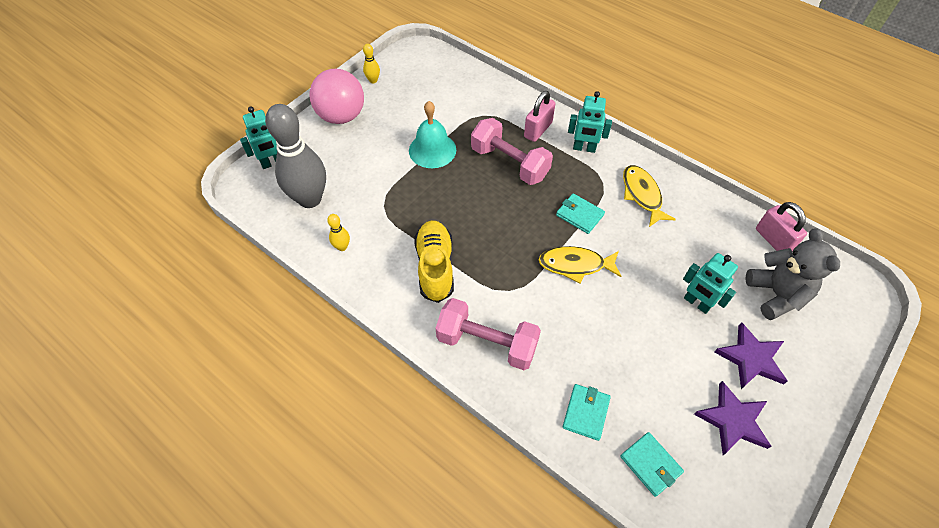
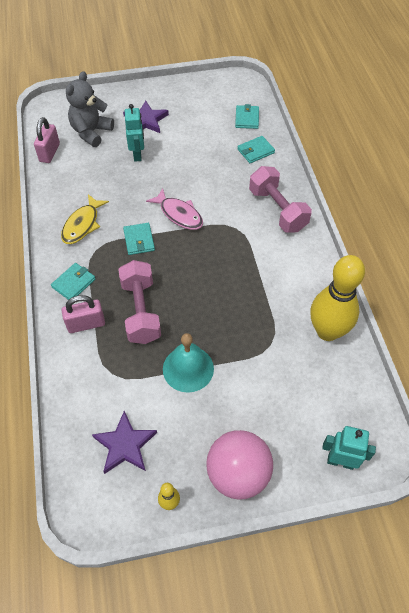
camera: 140 degrees left, 0 degrees up
(310, 199) = (328, 394): grey bowling pin -> none
(342, 247) = (327, 331): yellow bowling pin -> yellow bowling pin, size x2.46
(435, 267) = (270, 272): yellow shoe -> none
(575, 265) = (179, 214): yellow fish -> pink fish
(584, 148) = (73, 283): turquoise robot -> turquoise wallet
(733, 420) = (188, 109): purple star -> purple star (125, 445)

